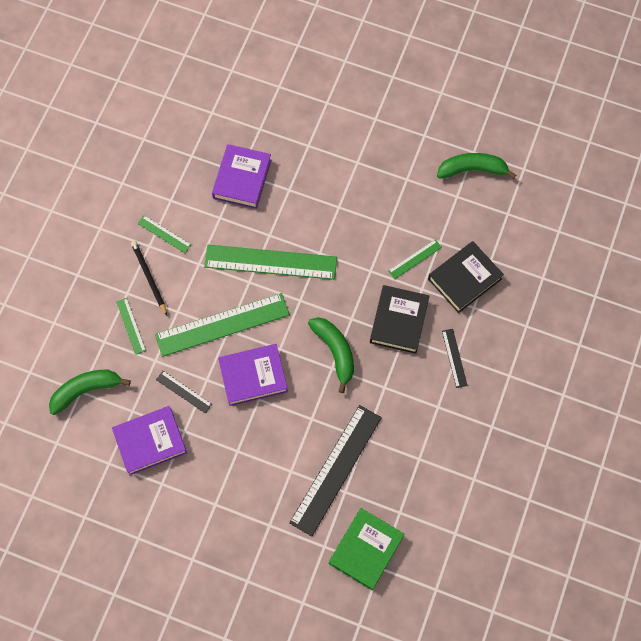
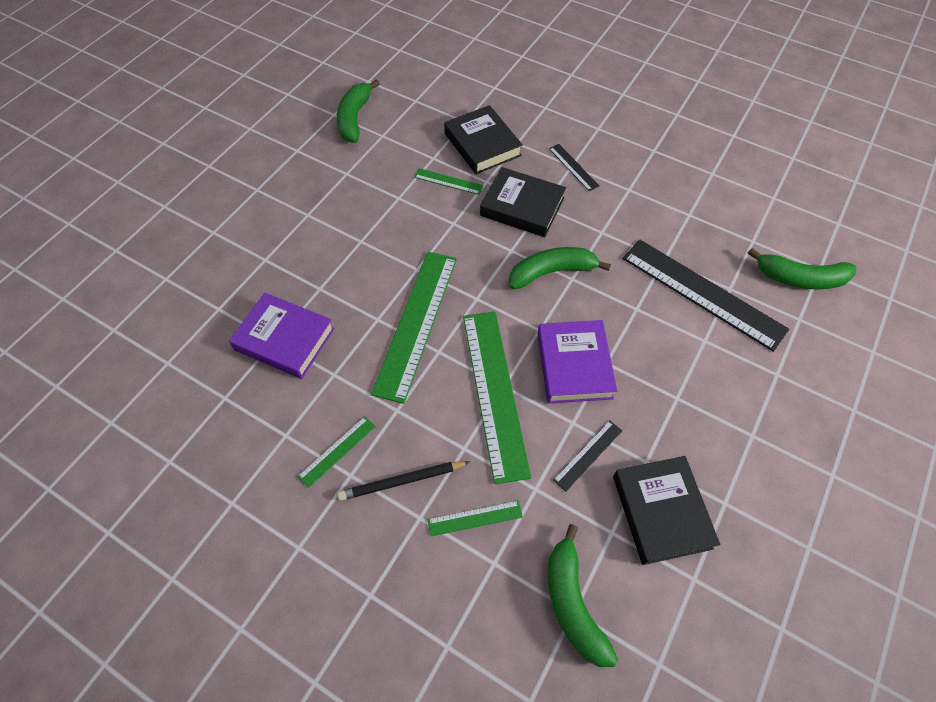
camera: 80 degrees left, 10 degrees down
(150, 442) = (661, 511): purple book -> black book
(366, 549) = (800, 278): green book -> green banana
(415, 259) = (448, 181): green ruler -> green ruler turned 45 degrees counterclockwise
(454, 358) = (573, 167): black ruler -> black ruler turned 60 degrees clockwise

